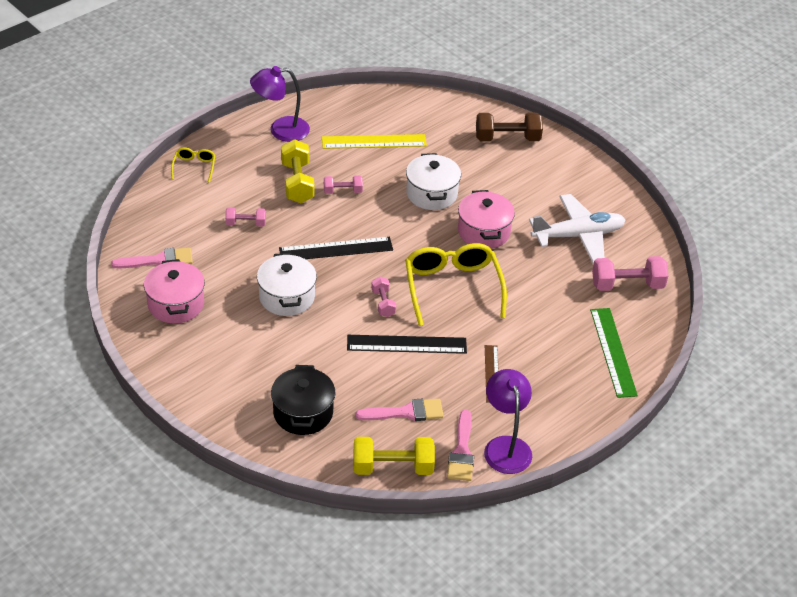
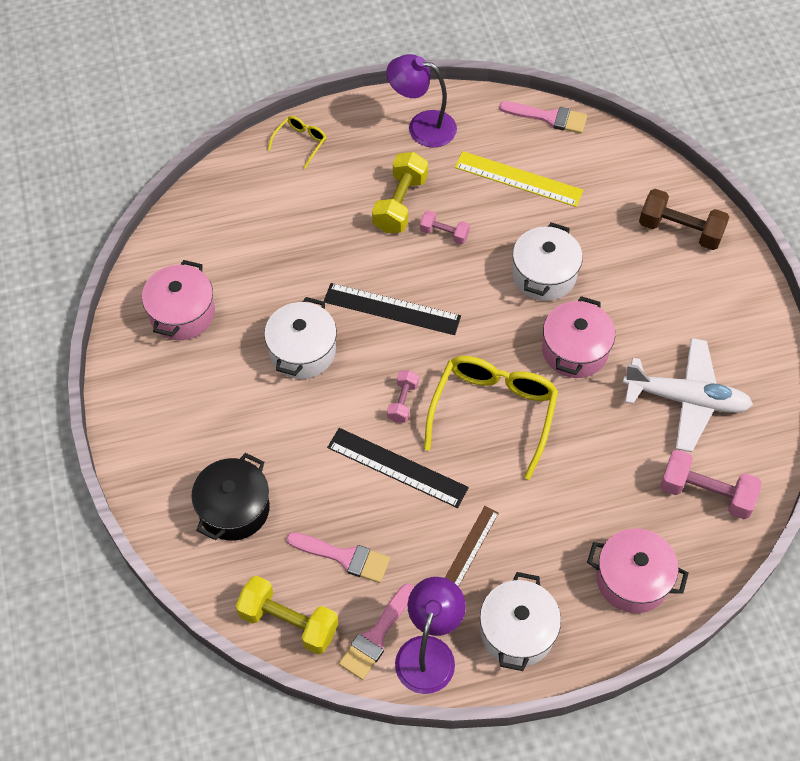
camera: 30 degrees right, 15 degrees up
(158, 260) = (195, 250): pink brush -> pink brush (548, 117)
(246, 223) = (313, 237): pink dumbbell -> none
(557, 411) = (517, 631): none -> white pot
(613, 352) = (632, 579): green ruler -> pink pot

